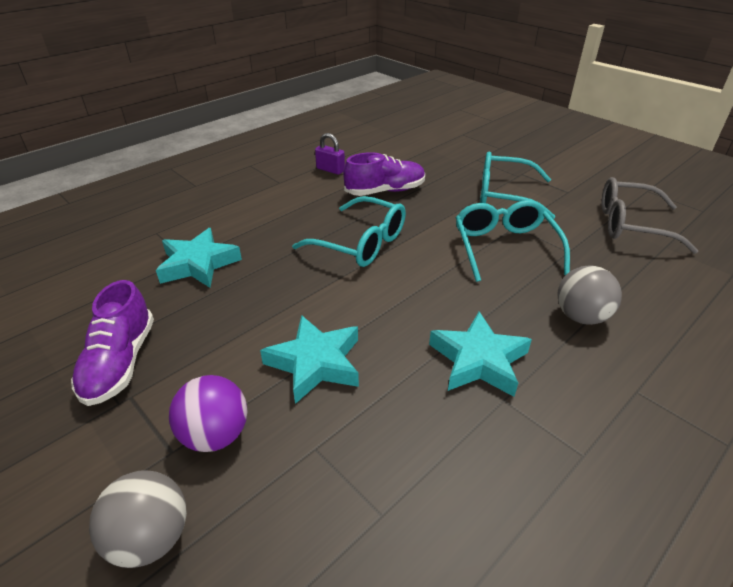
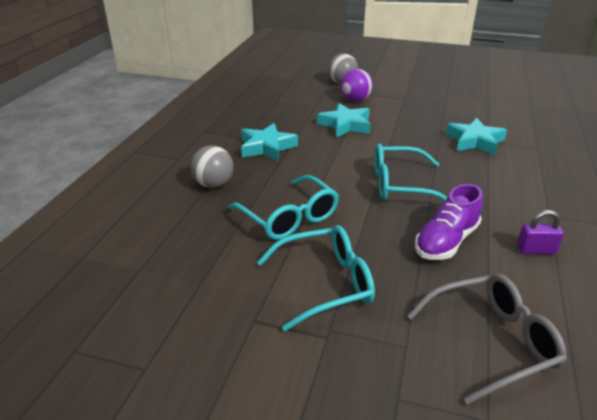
camera: 150 degrees right, 5 degrees down
(120, 362) = (427, 103): purple shoe -> none
(631, 225) = (173, 288): grey glasses -> grey glasses (491, 341)

